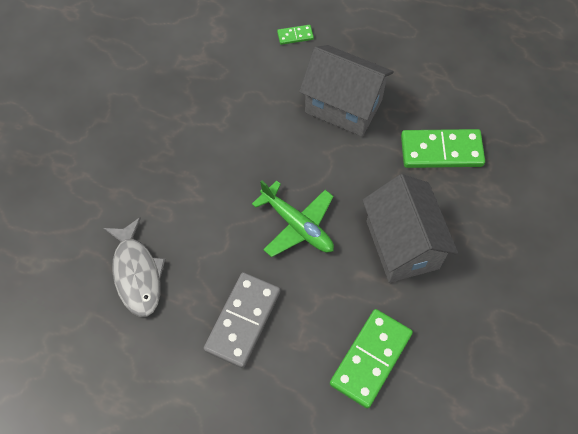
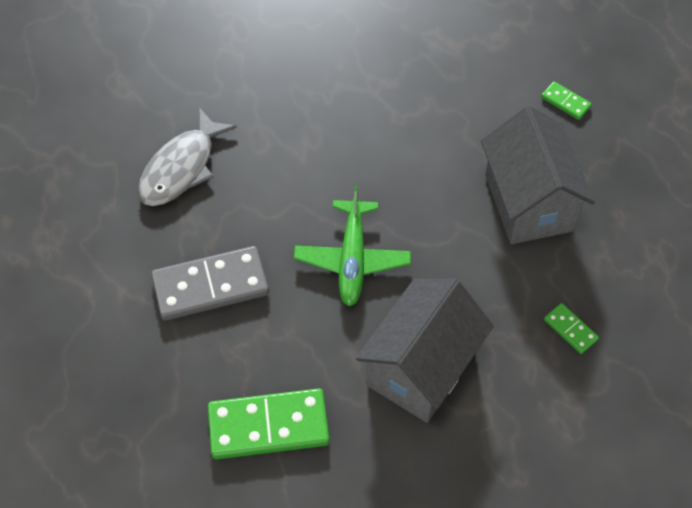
camera: 50 degrees right, 5 degrees down
(441, 151) = (570, 329): green domino -> green domino, size x0.47

